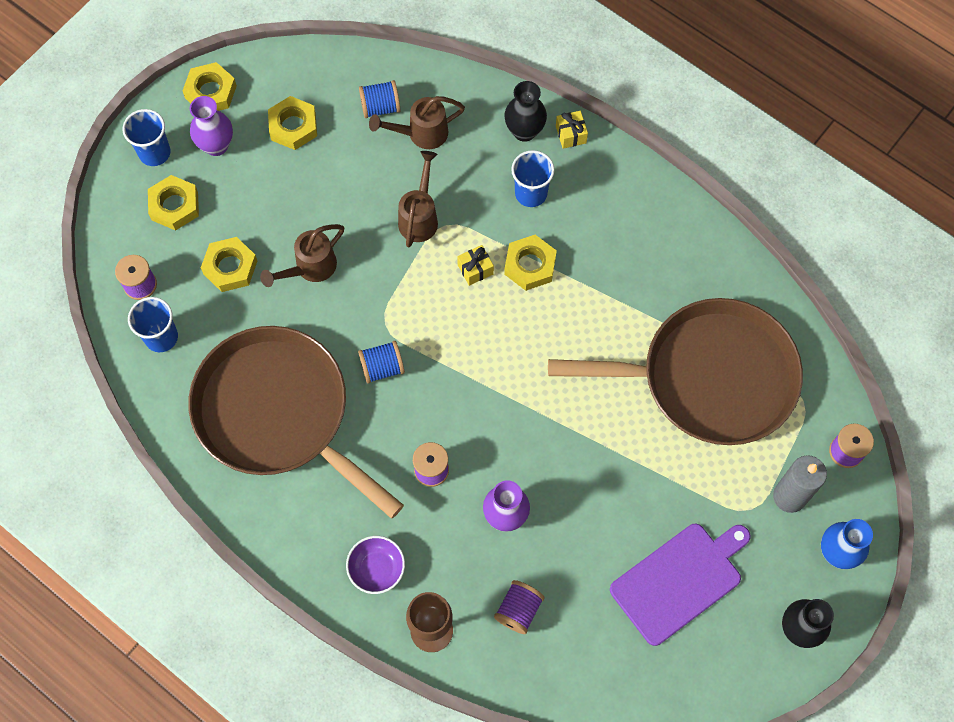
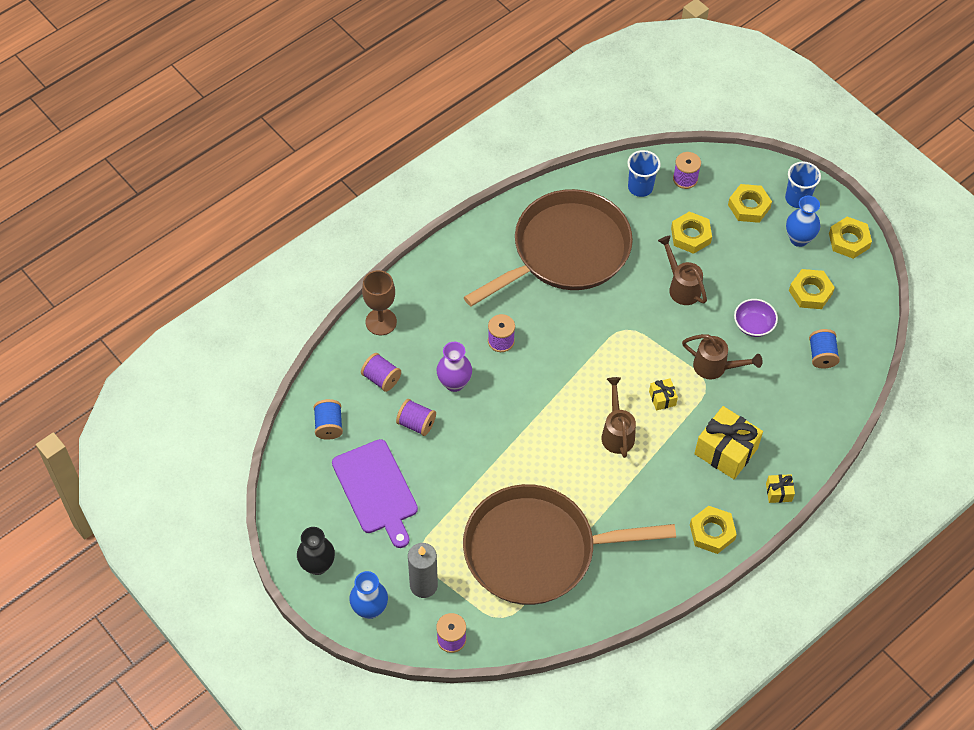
camera: 100 degrees right, 10 degrees down
(216, 145) = (799, 239): purple vase -> blue vase
(376, 569) = (434, 295): purple bowl -> purple bowl (753, 325)
(382, 367) = (589, 322): blue spool -> blue spool (329, 426)
(421, 134) = (792, 380): brown watering can -> brown watering can (617, 432)
(524, 131) = (786, 457): black vase -> none
(530, 265) = (659, 438): yellow nut -> yellow nut (712, 532)
(531, 193) = (726, 451): blue cup -> yellow gift
(574, 551) = (416, 423): none -> purple spool
(710, 378) = (536, 550): brown pan -> brown pan turned 75 degrees clockwise

